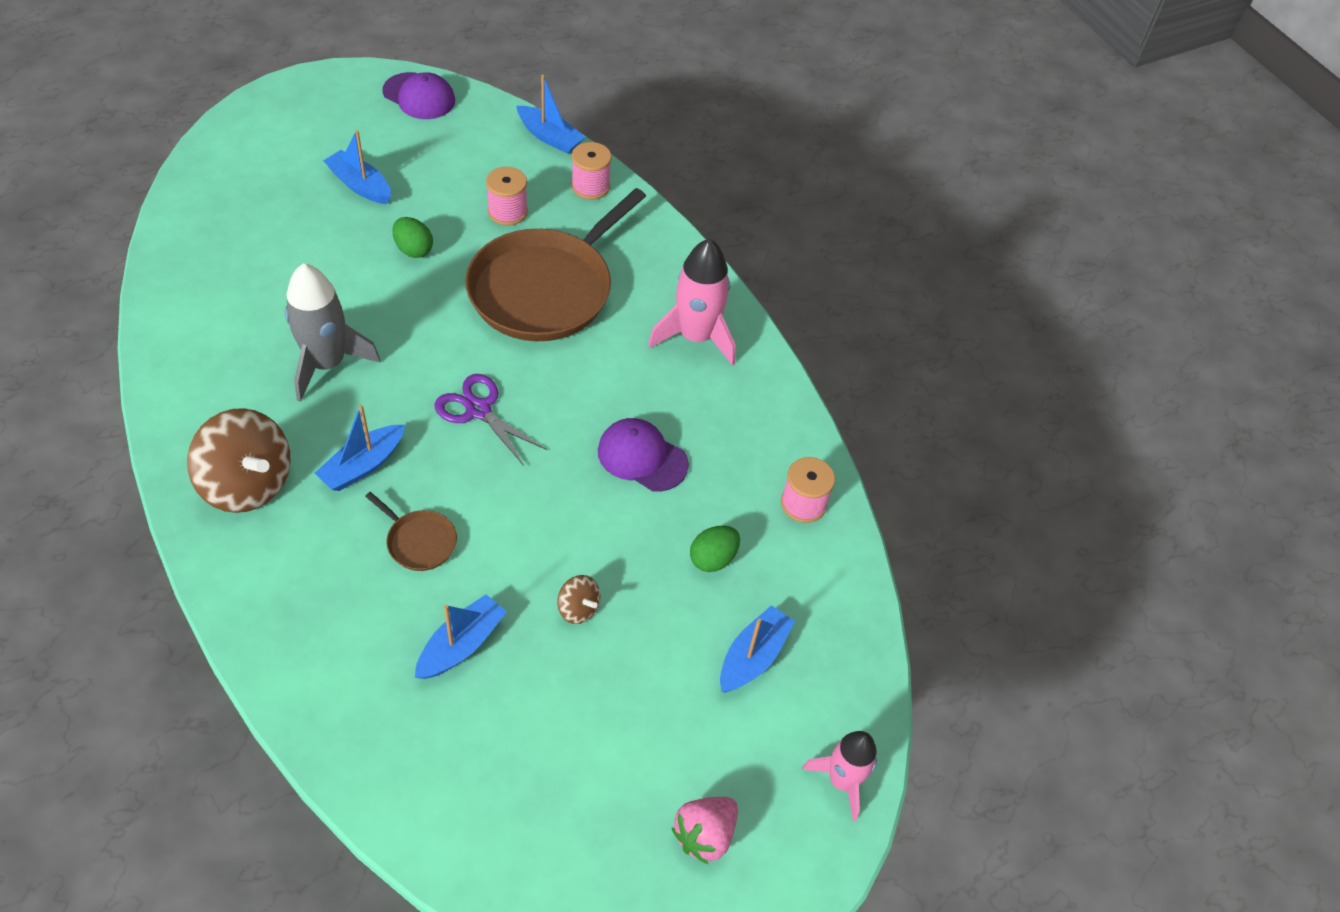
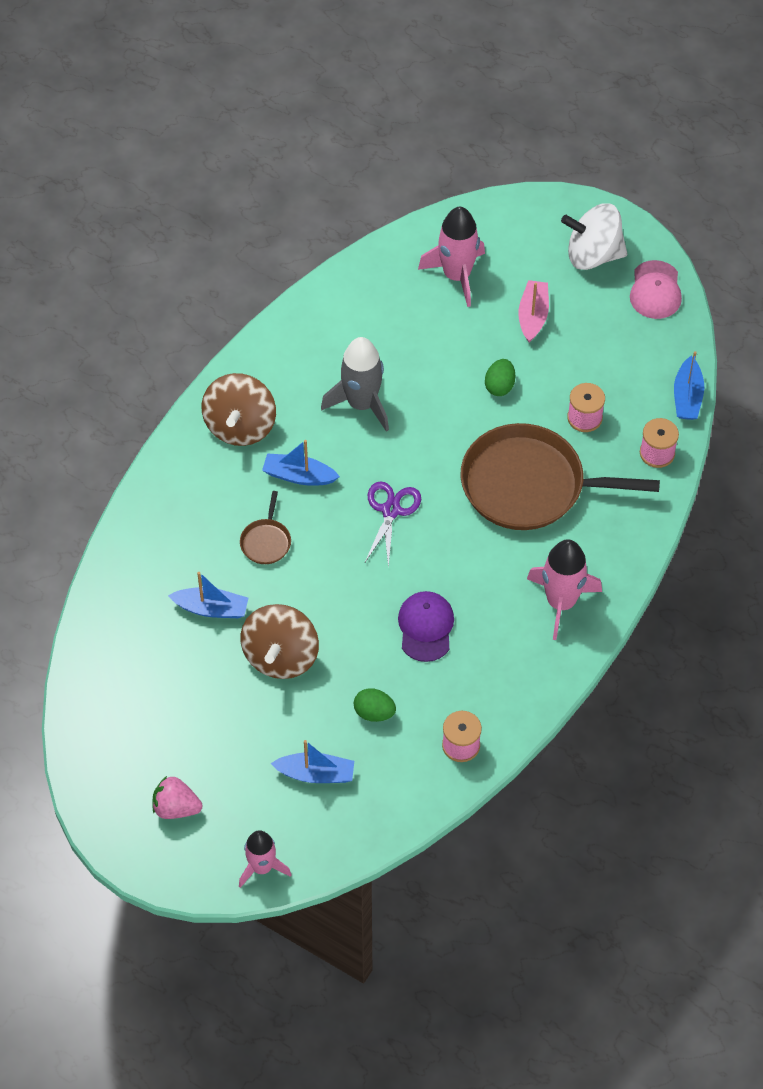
camera: 65 degrees right, 5 degrees up
(255, 211) = (456, 275): none -> pink rocket
(338, 112) = (593, 255): none -> white spinning top
(360, 185) = (533, 316): blue boat -> pink boat
(419, 96) = (655, 290): purple cap -> pink cap
(578, 609) = (281, 656): brown spinning top -> brown spinning top, size x2.16

